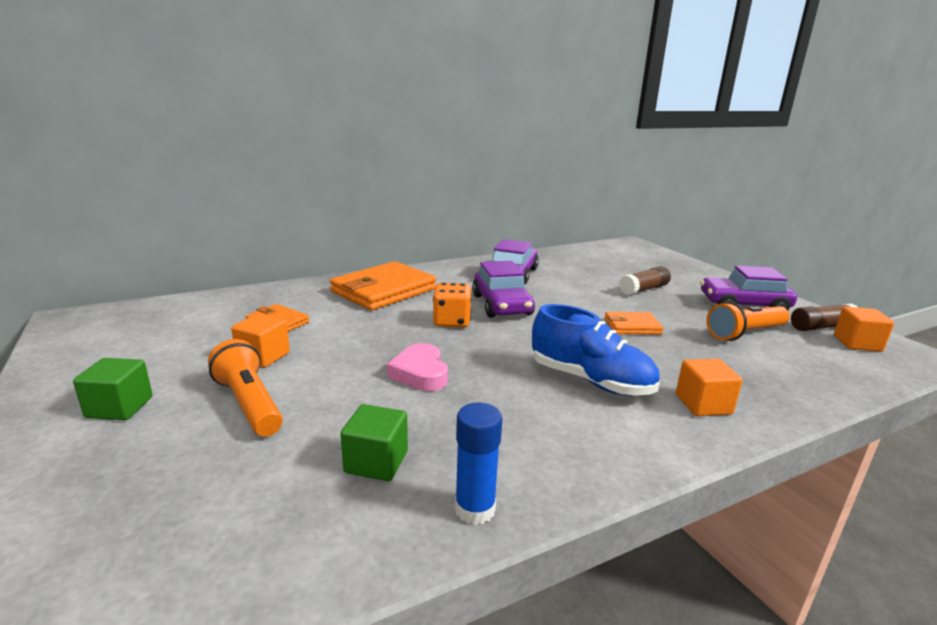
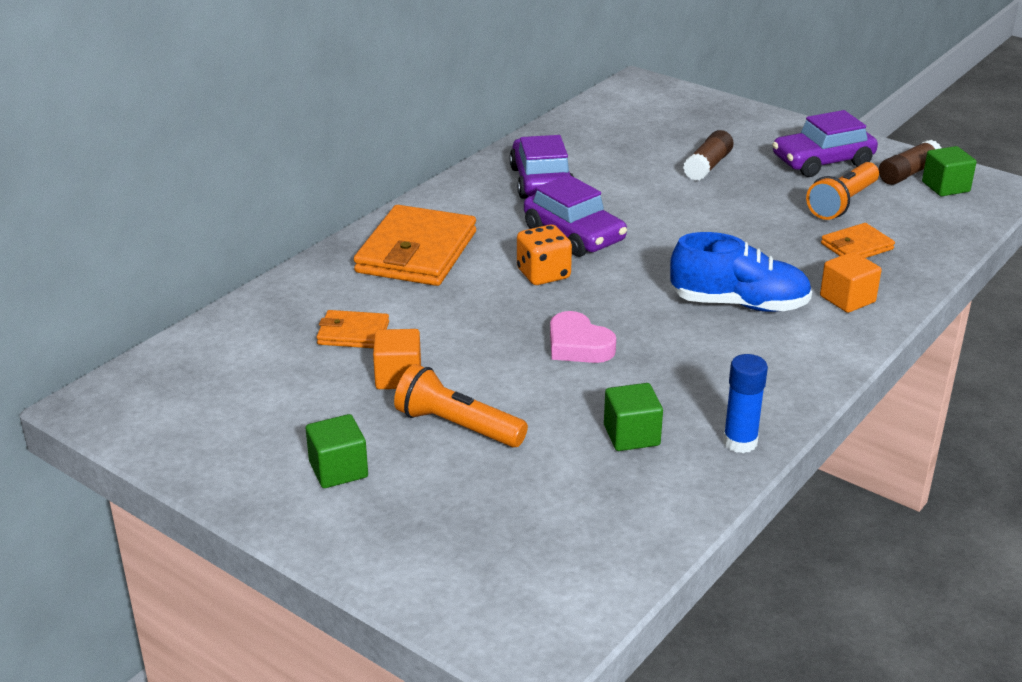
camera: 25 degrees left, 10 degrees up
(632, 326) = (731, 225): orange wallet -> orange wallet (857, 246)
(857, 343) = (945, 187): orange cube -> green cube

